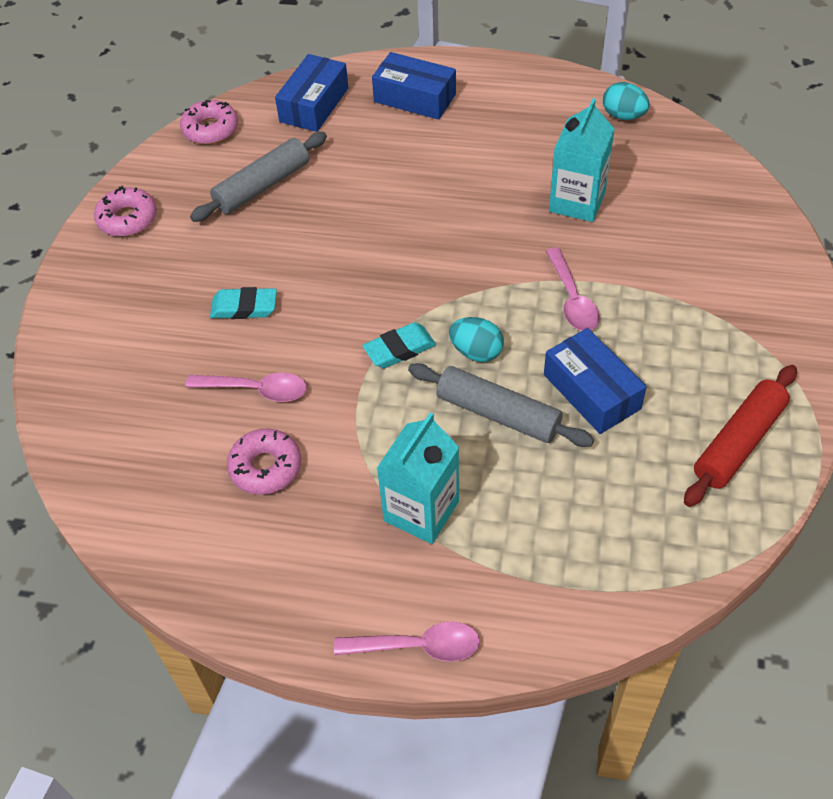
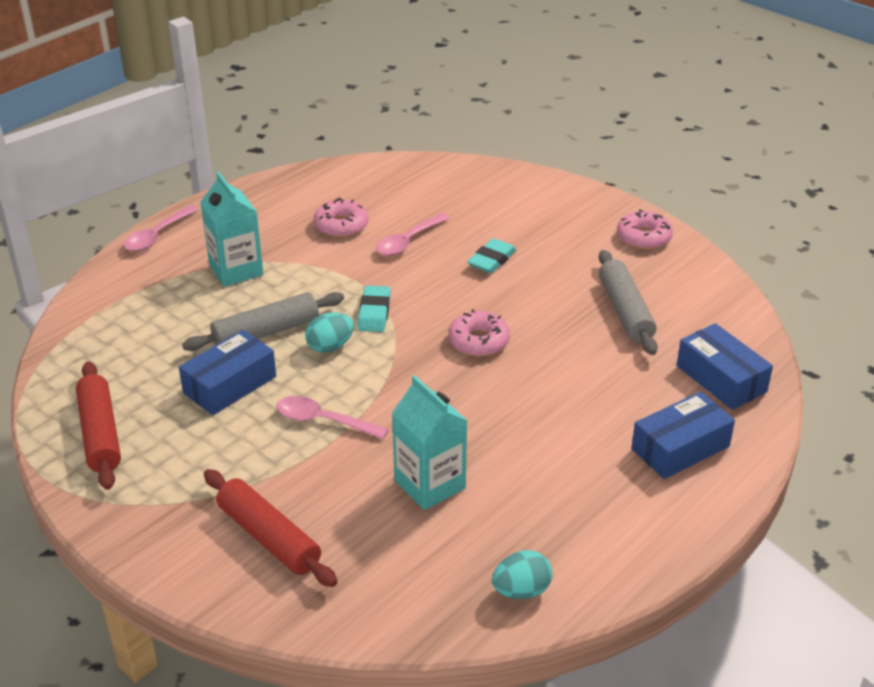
camera: 120 degrees right, 15 degrees down
(210, 129) = (731, 308): pink donut -> pink donut (478, 341)
(591, 391) = (230, 385): blue box -> blue box turned 45 degrees counterclockwise
(717, 258) = (268, 537): none -> red rolling pin

